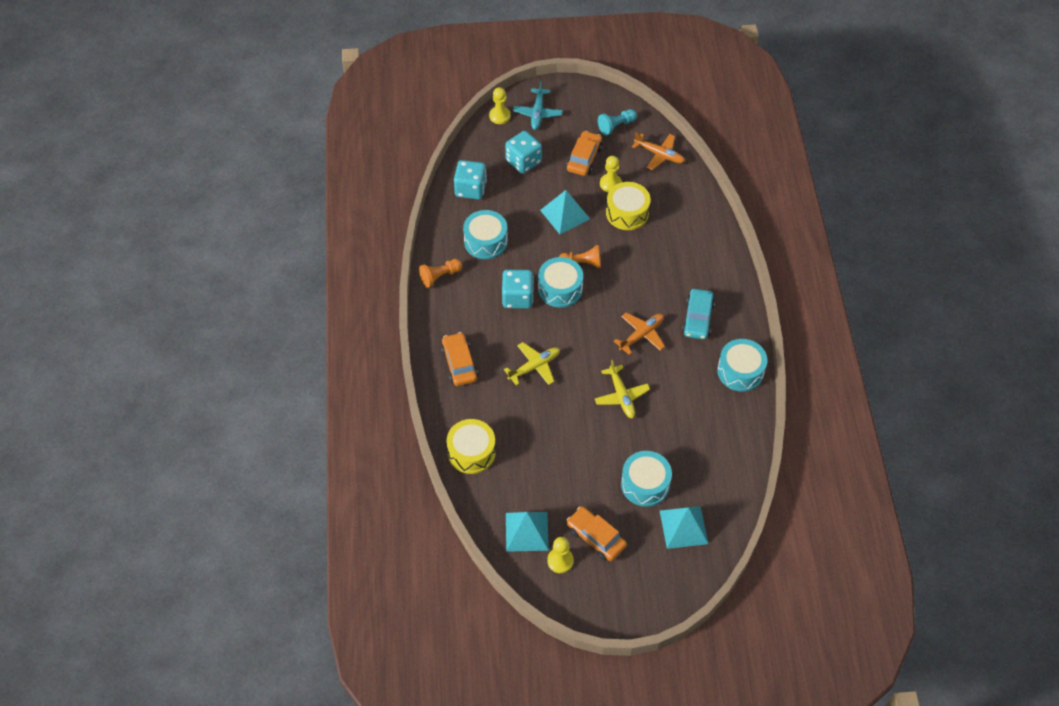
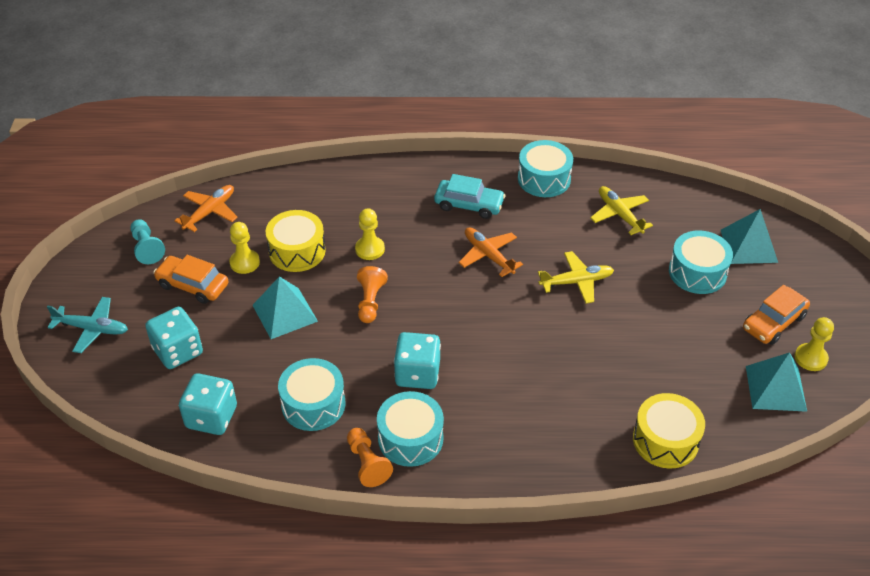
camera: 85 degrees left, 10 degrees down
(459, 363) = (523, 447): orange car -> none
(500, 116) = (80, 373): yellow pawn -> yellow pawn (370, 249)
(534, 367) = (531, 363): yellow plane -> yellow plane (619, 215)
(560, 289) = (409, 327): turquoise drum -> turquoise drum (410, 438)

